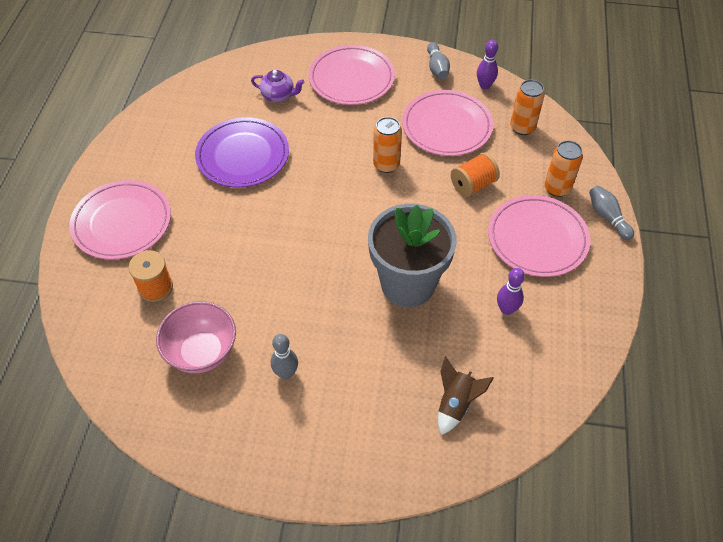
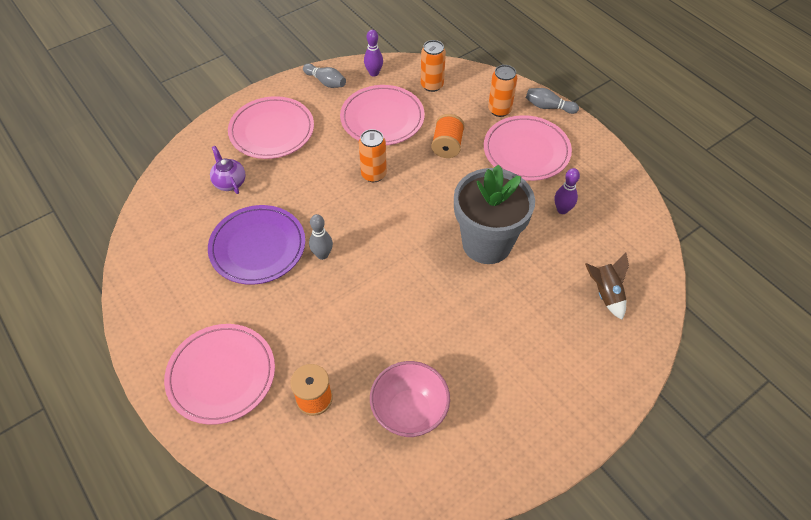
camera: 45 degrees left, 0 degrees up
(278, 96) = (229, 182): purple teapot -> purple teapot turned 90 degrees counterclockwise
(286, 373) = (484, 371): grey bowling pin -> grey bowling pin (322, 255)

